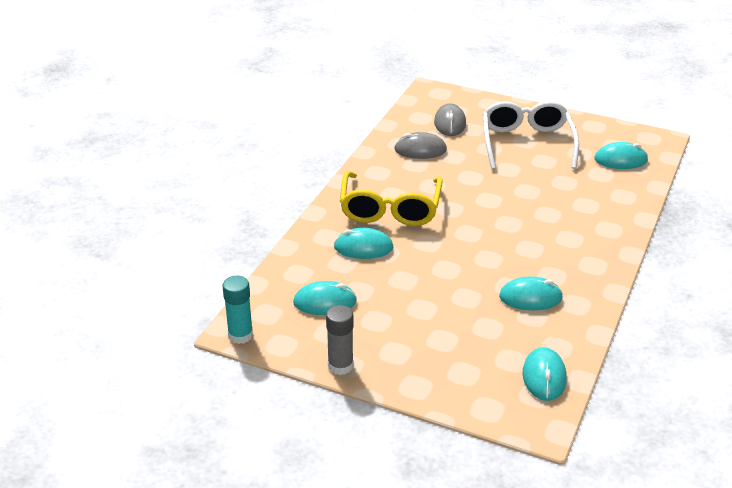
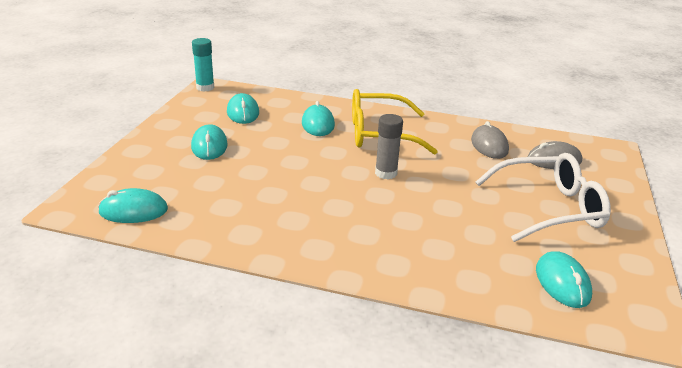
camera: 80 degrees right, 5 degrees down
(340, 366) = (166, 121): grey glue stick -> grey glue stick (386, 173)
(530, 297) = (254, 205): turquoise mouse -> turquoise mouse (209, 146)

